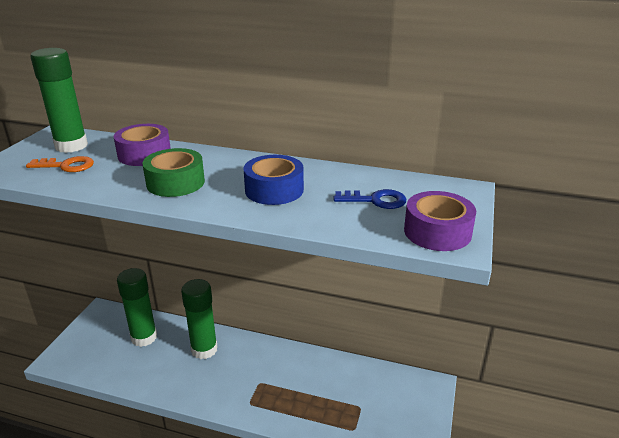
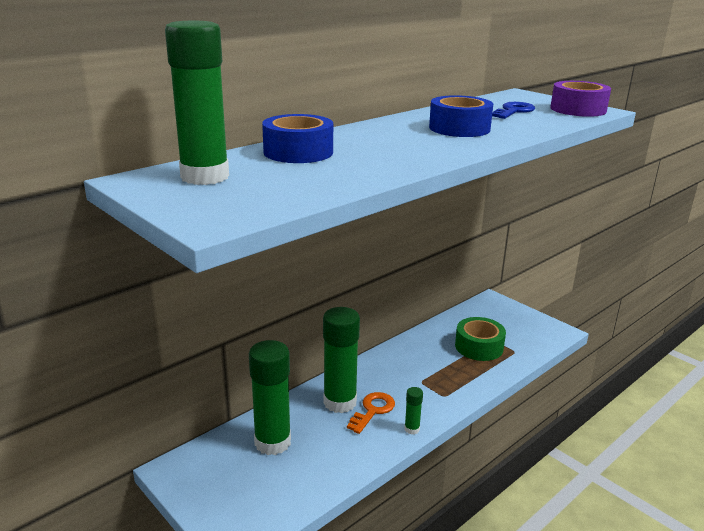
camera: 60 degrees left, 5 degrees down
(66, 166) = (271, 184): orange key -> orange key (373, 410)
(144, 154) = (298, 152): purple tape -> blue tape
(175, 182) = (397, 151): green tape -> green tape (479, 347)
(195, 399) = (412, 429): none -> green glue stick

